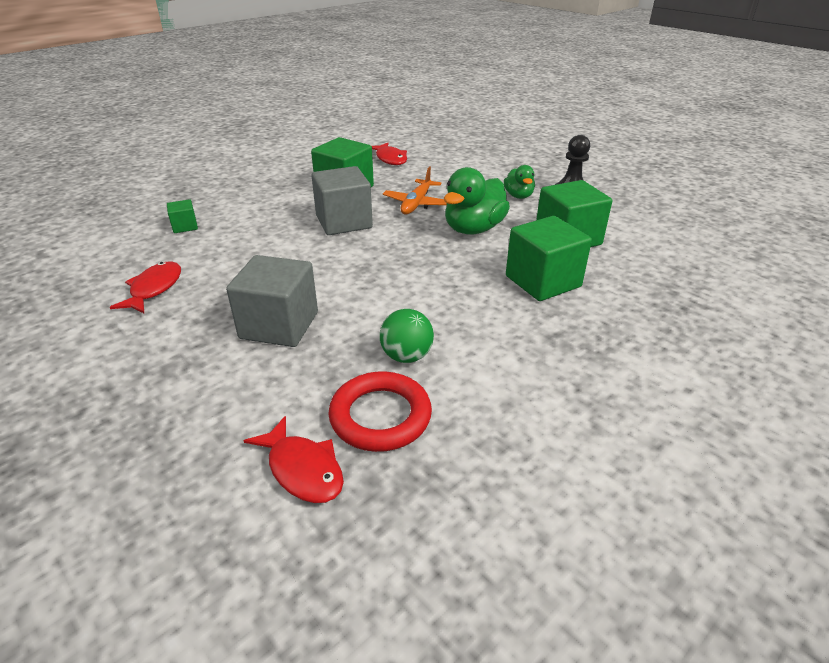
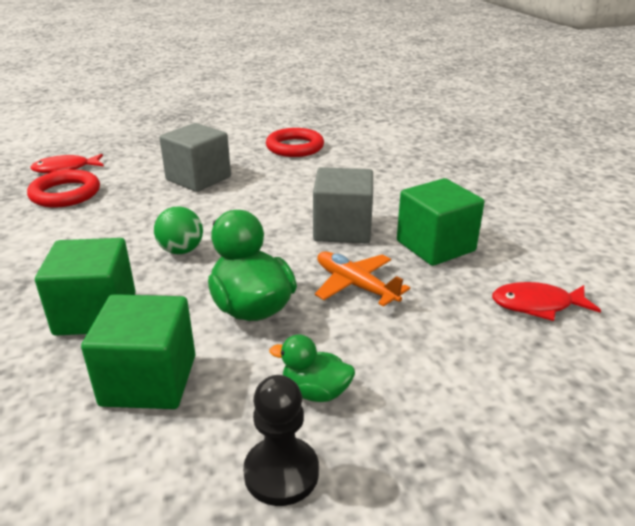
camera: 115 degrees right, 5 degrees down
(154, 289) = (295, 147): red fish -> red ring
(185, 226) = (391, 161): green cube -> none
(406, 356) = (101, 213): green ball -> green ball (181, 250)

